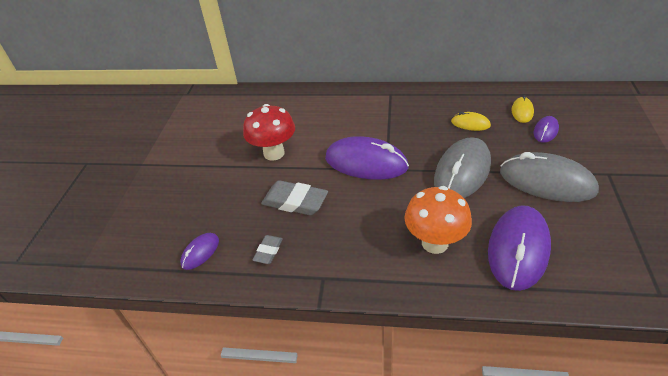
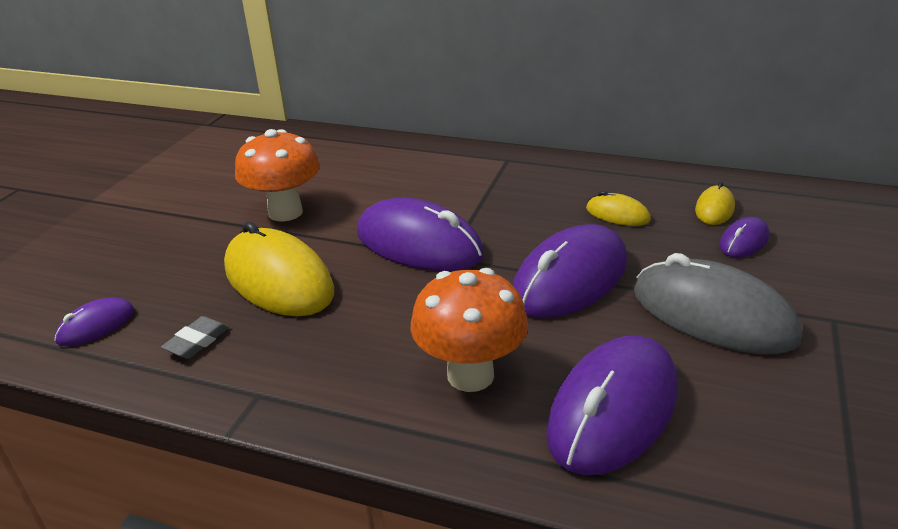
camera: 10 degrees right, 10 degrees down
(274, 153) = (285, 212): red mushroom -> orange mushroom
(295, 201) = (278, 280): grey eraser -> yellow mouse
(462, 172) = (570, 279): grey mouse -> purple mouse

